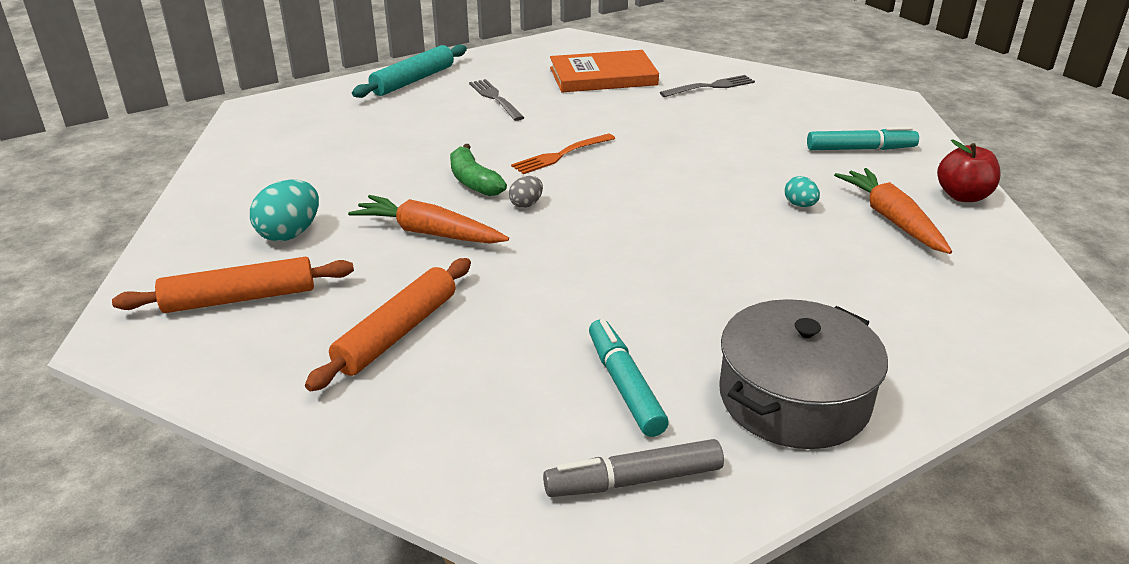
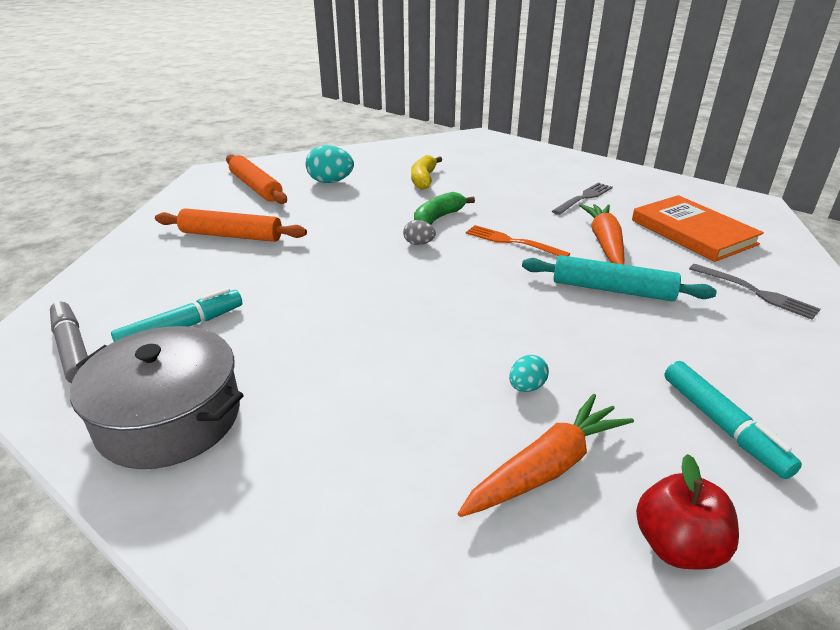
camera: 70 degrees right, 0 degrees up
(355, 169) = (423, 179): none -> yellow banana
(413, 80) = (576, 165): turquoise rolling pin -> turquoise rolling pin (612, 290)
(428, 233) = (355, 219): orange carrot -> orange carrot (604, 242)

